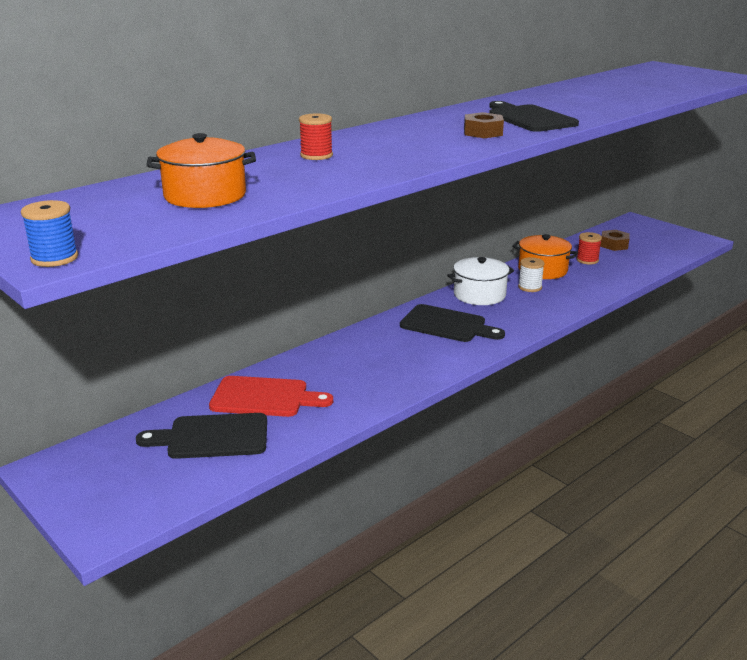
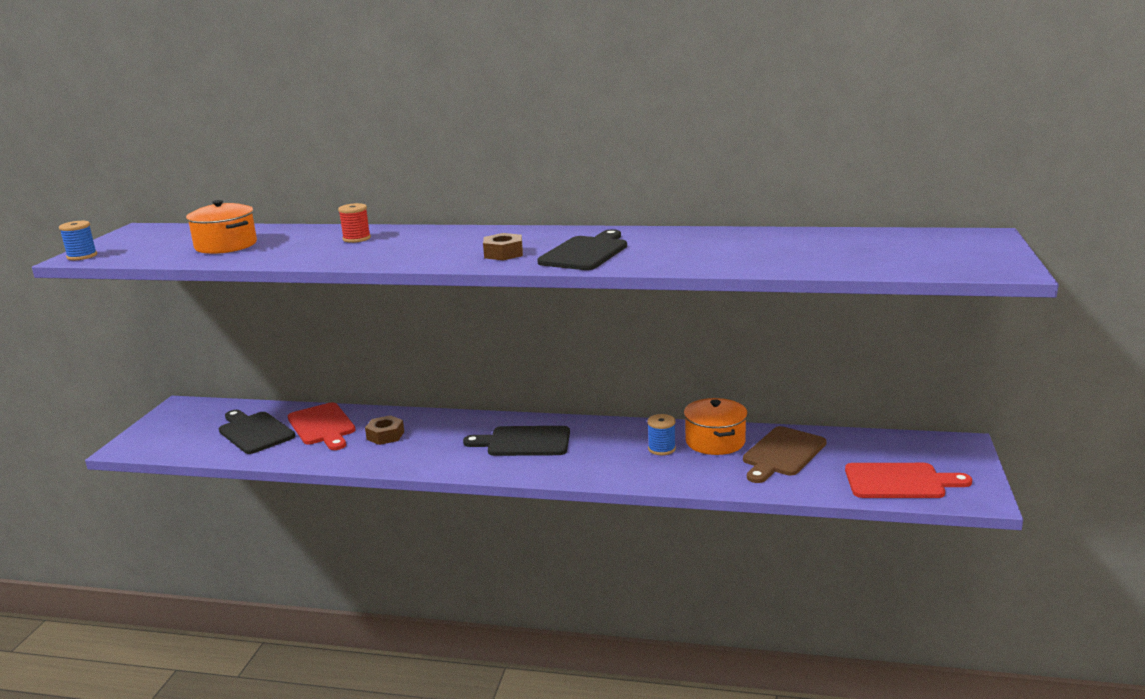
camera: 55 degrees right, 5 degrees down
(447, 325) = (524, 442): black cutting board -> black cutting board turned 105 degrees clockwise
(479, 295) = (607, 434): white pot -> none
(530, 287) = (661, 449): white spool -> blue spool
(587, 260) = (782, 454): red spool -> brown cutting board
(614, 245) = (855, 454): brown nut -> brown nut (385, 435)
(661, 248) = (899, 481): none -> red cutting board

